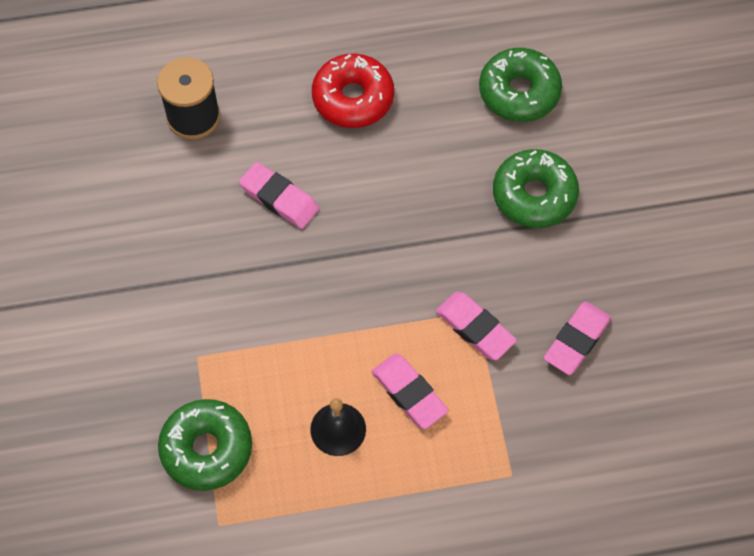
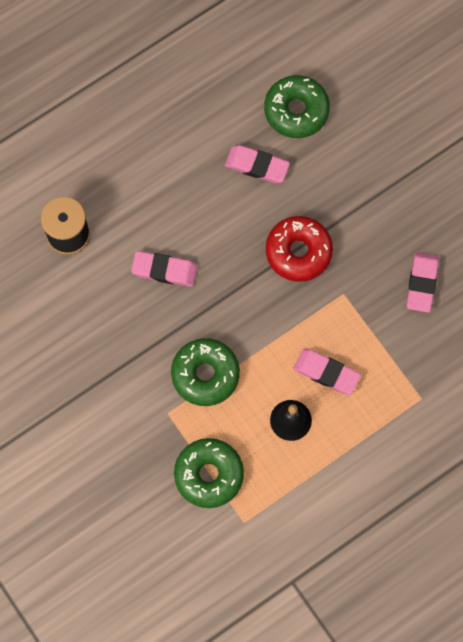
camera: 25 degrees left, 10 degrees up
(353, 98) = (178, 168): red donut -> red donut (298, 252)
(475, 328) = (349, 306): pink eraser -> pink eraser (257, 166)
(534, 195) = (344, 187): green donut -> green donut (205, 374)

